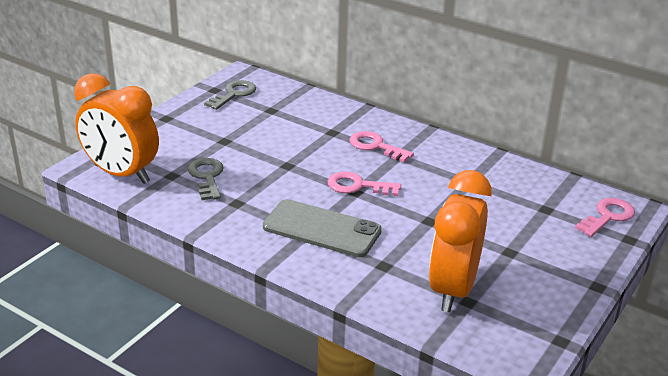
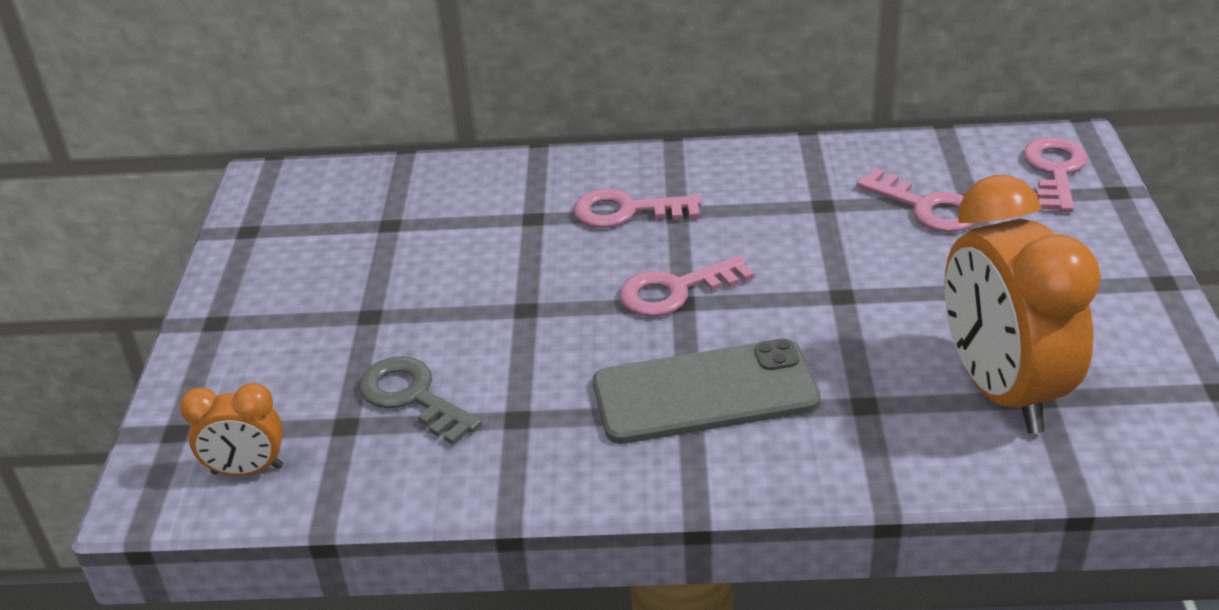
camera: 30 degrees left, 5 degrees up
(122, 174) = (247, 470): orange clock -> orange clock, size x0.49
(234, 94) = (292, 224): grey key -> none
(518, 203) = (926, 207): none -> pink key

